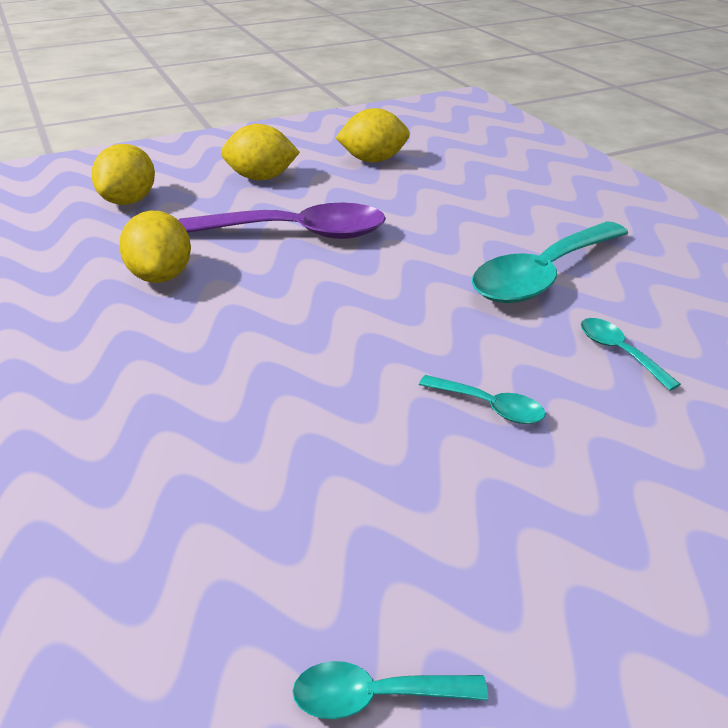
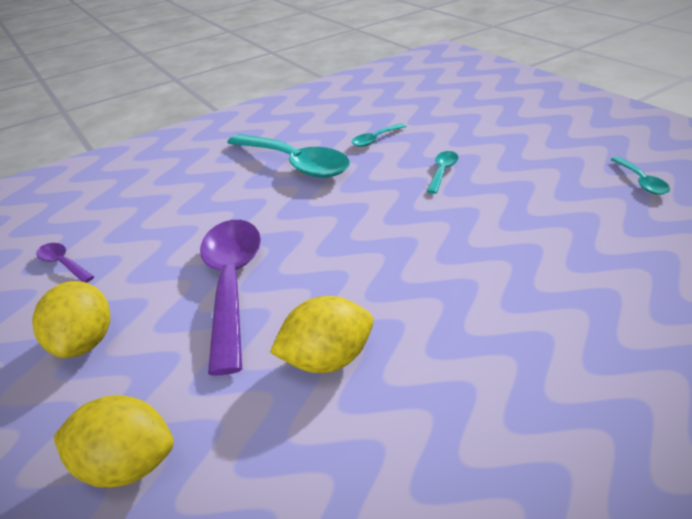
camera: 95 degrees left, 0 degrees up
(373, 160) = (63, 263): yellow lemon -> purple spoon

